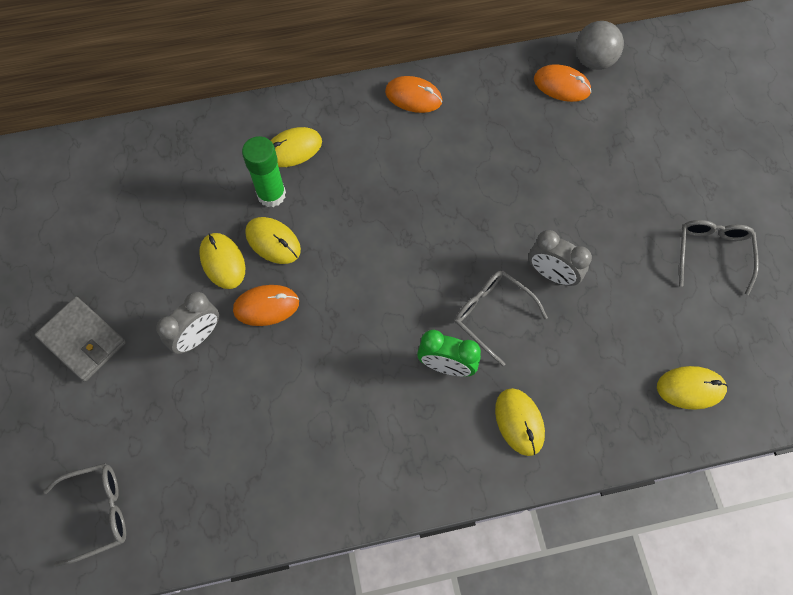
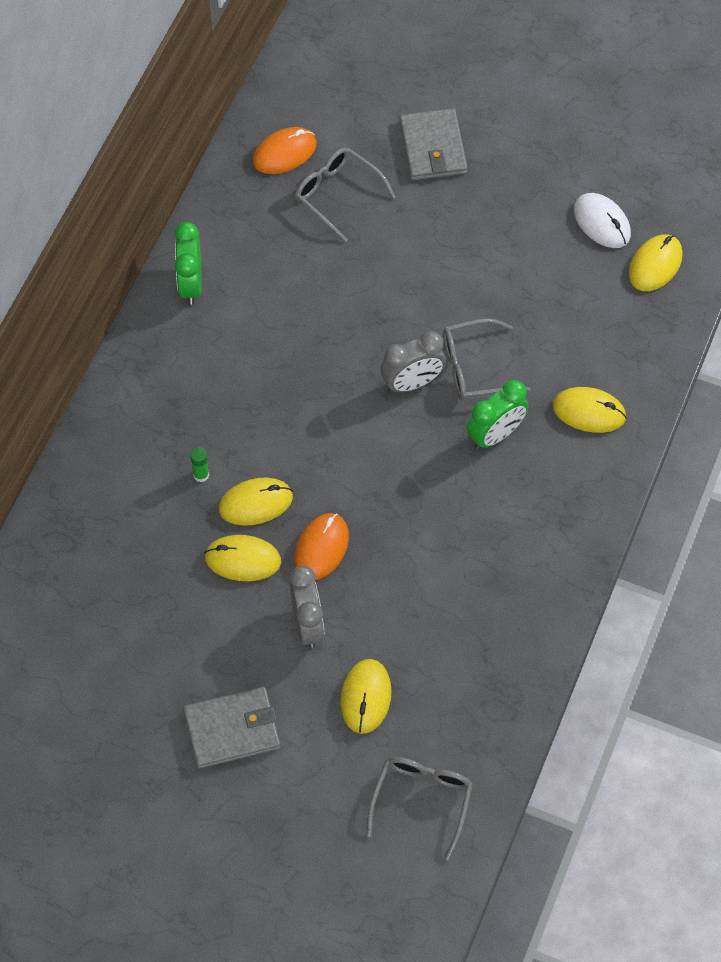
camera: 55 degrees left, 5 degrees down
(271, 194) = (201, 475): green glue stick -> green glue stick, size x0.46
(293, 149) = (163, 426): yellow mouse -> yellow mouse (366, 697)
(413, 96) = (191, 284): orange mouse -> green clock
(552, 274) = (473, 295): grey clock -> grey clock (412, 383)
(593, 61) = (279, 108): grey ball -> none
(649, 170) = (433, 148): none -> grey wallet
(692, 324) = (602, 222): none -> white mouse
(712, 254) = (550, 160): grey glasses -> grey glasses (337, 195)

